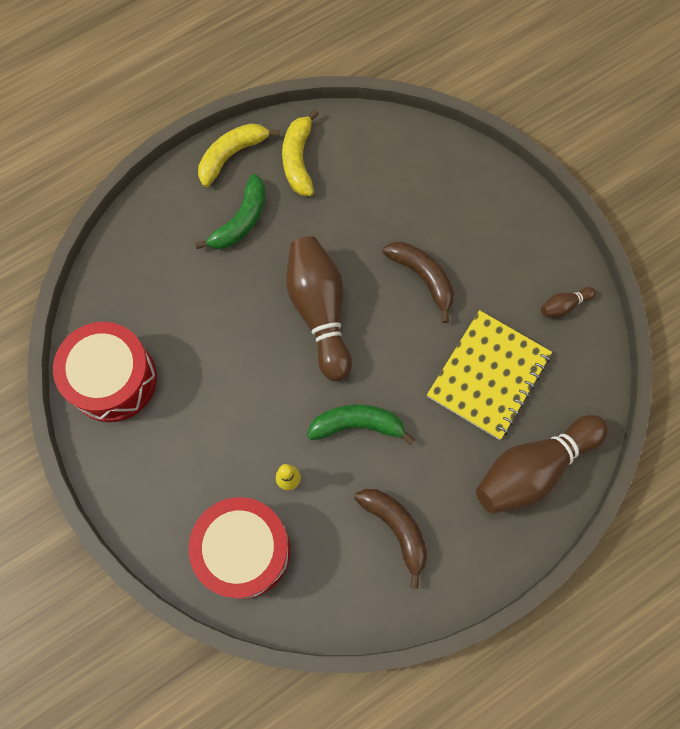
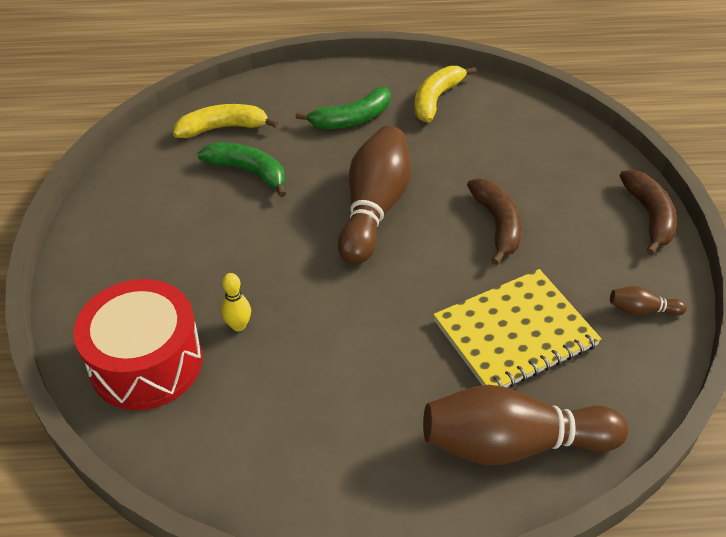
camera: 30 degrees right, 25 degrees down
(113, 379) = (148, 178): red drum -> none
(232, 155) = (378, 76): yellow banana -> yellow banana (223, 128)
(358, 425) = (343, 312): green banana -> green banana (248, 172)
(396, 529) = (315, 423): brown banana -> brown banana (649, 216)

